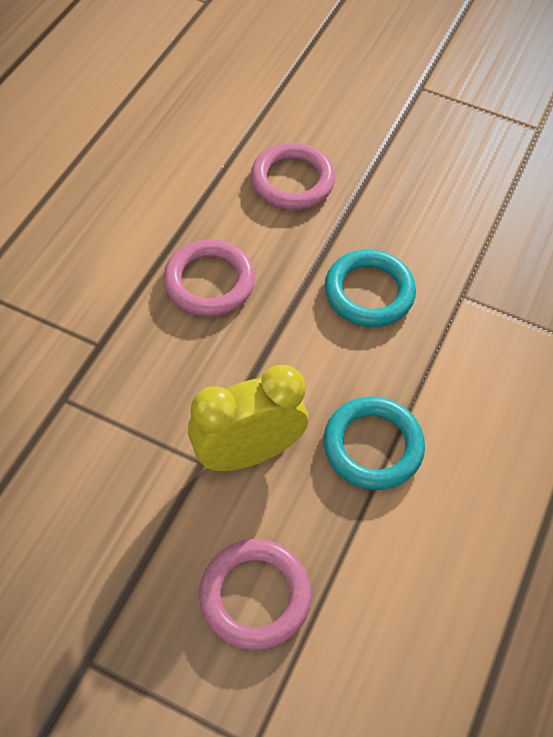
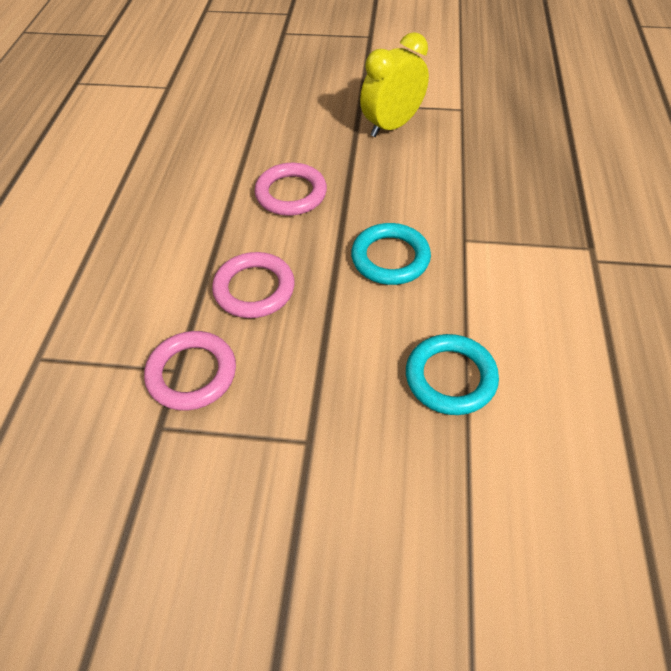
camera: 15 degrees left, 5 degrees down
(247, 453) = (347, 419): yellow clock -> yellow clock (392, 126)
(255, 596) = (409, 545): pink ring -> pink ring (192, 373)

